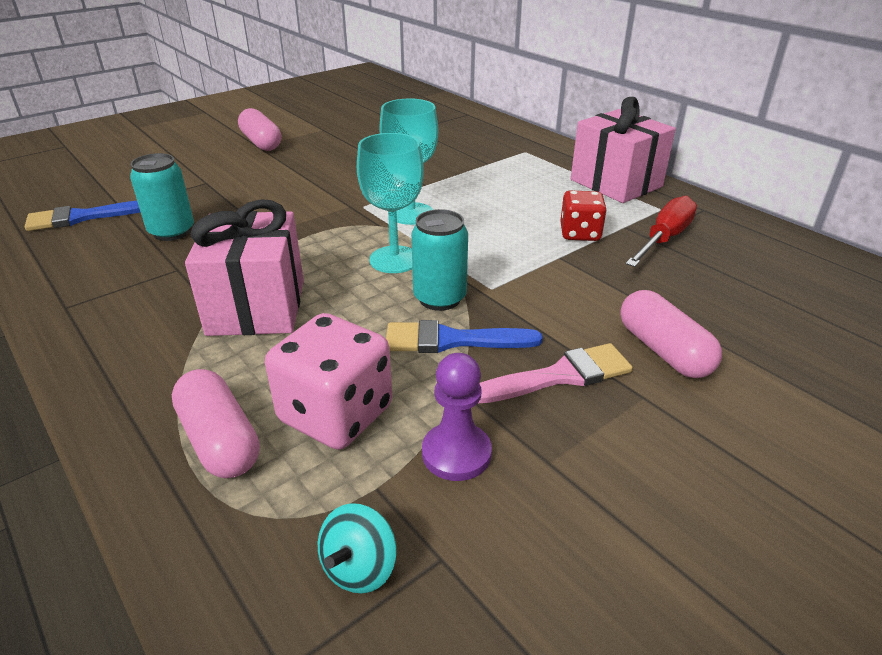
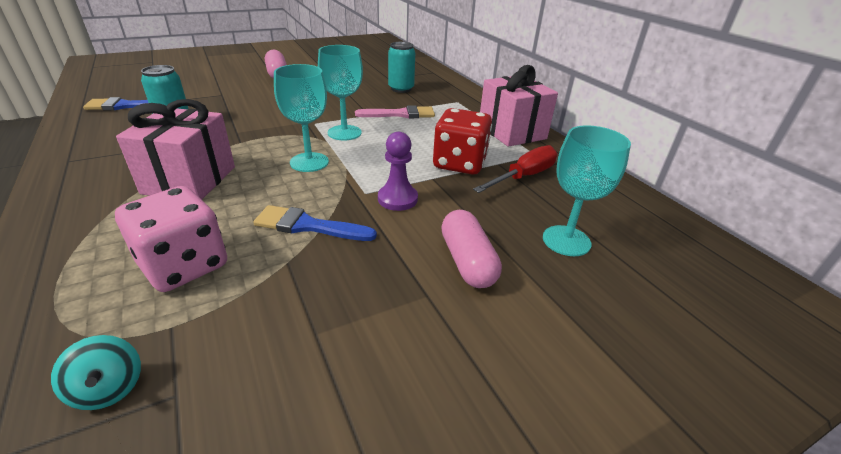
camera: 10 degrees right, 0 degrees up
(219, 440) = (90, 269): pink capsule -> none
(359, 568) = (109, 388): turquoise spinning top -> turquoise spinning top turned 75 degrees counterclockwise
(439, 298) = (321, 194): turquoise can -> turquoise can (401, 89)
(456, 453) = (249, 312): purple pawn -> purple pawn (397, 199)
(560, 376) = (371, 267): pink brush -> pink brush (400, 114)
(580, 233) = (459, 163): red dice -> red dice, size x1.58
(756, 308) = (566, 241): none -> turquoise goblet

